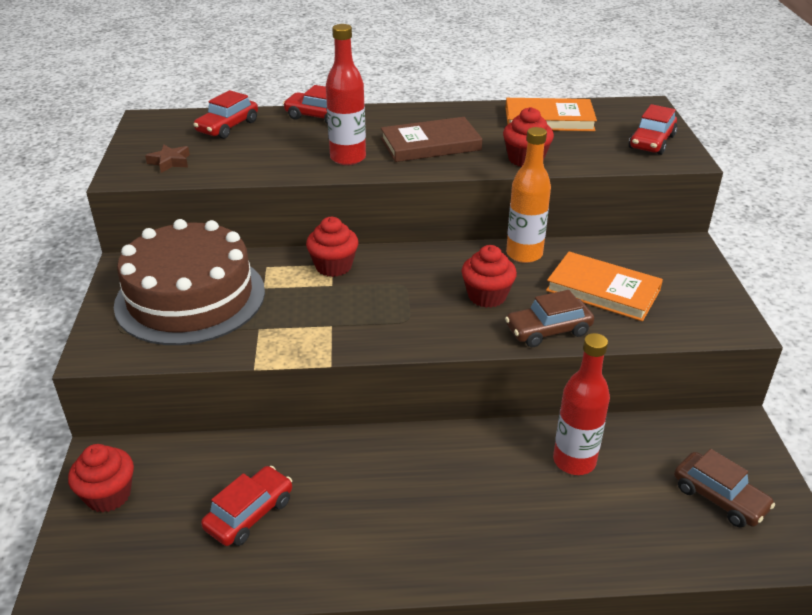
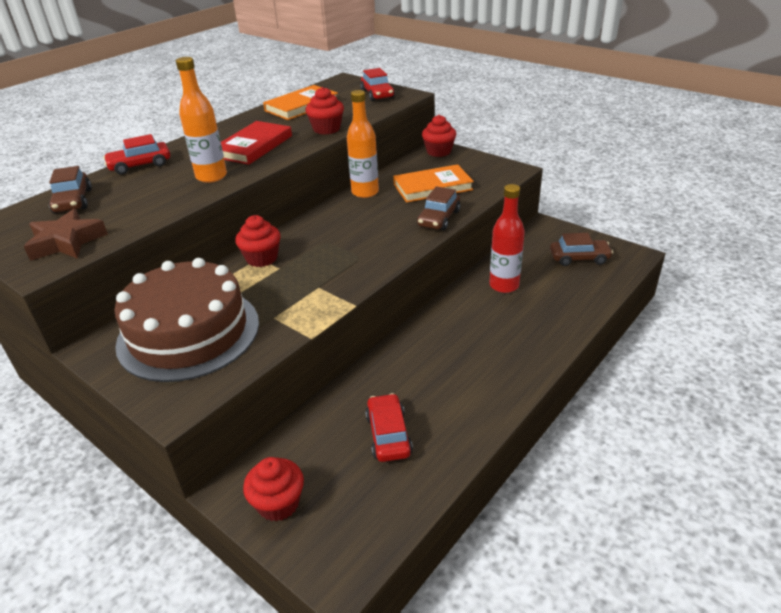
camera: 45 degrees left, 0 degrees up
(170, 162) = (66, 242): brown star -> brown star, size x1.72
(228, 127) = (73, 201): red car -> brown car
(348, 158) = (211, 176): red bottle -> orange bottle
(430, 144) = (253, 146): brown book -> red book
(487, 296) = (381, 221): red cupcake -> red cupcake (439, 152)

